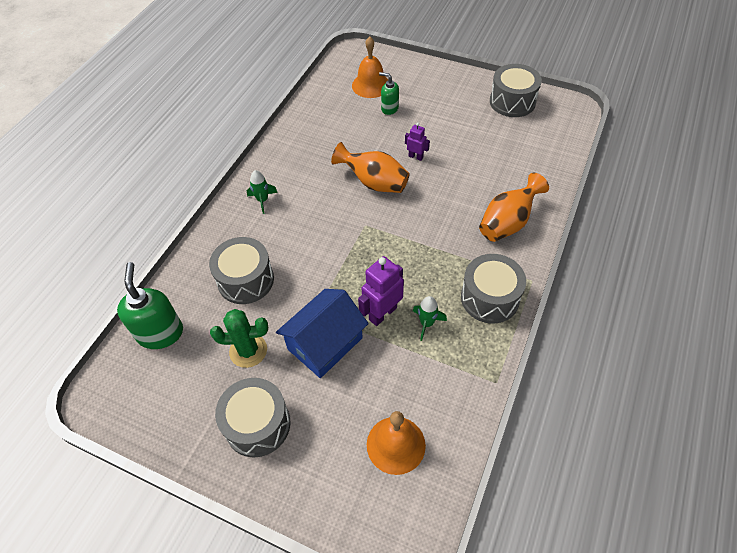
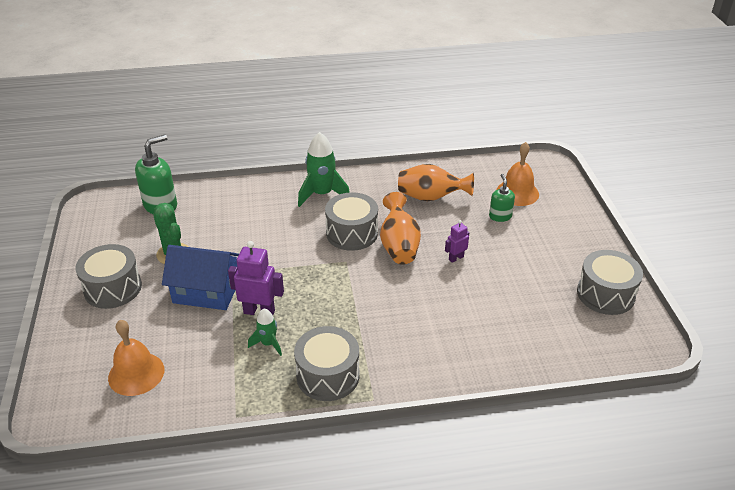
camera: 55 degrees right, 15 degrees down
(245, 280) = (236, 222): grey drum -> grey drum (352, 233)
(262, 200) = (322, 194): green rocket -> green rocket, size x1.80
(415, 157) = (456, 258): purple robot -> purple robot turned 120 degrees counterclockwise
(507, 223) = (431, 354): orange vase -> orange vase (431, 197)

